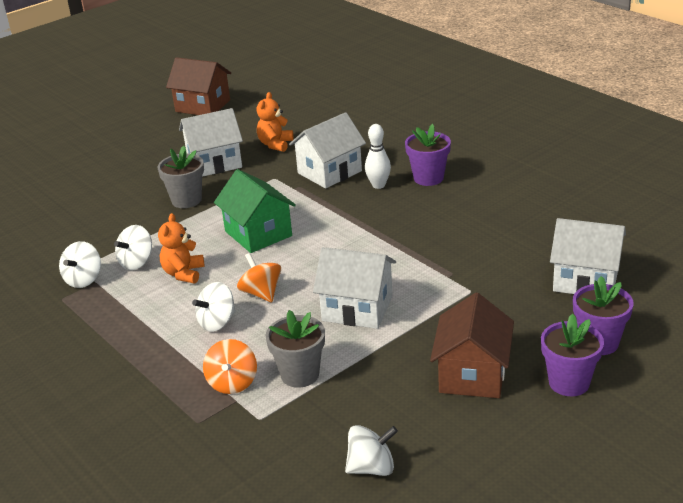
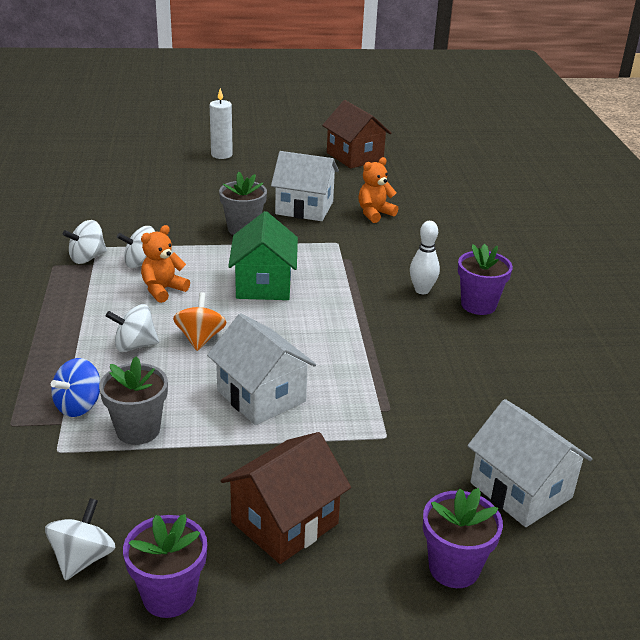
camera: 30 degrees right, 0 degrees up
(85, 149) = (221, 155): none -> white candle
(232, 383) = (78, 405): orange spinning top -> blue spinning top
(329, 172) = (392, 258): white house -> none
(371, 468) = (83, 558): white spinning top -> white spinning top turned 90 degrees counterclockwise
(569, 383) = (369, 592): purple flower pot -> purple flower pot (169, 596)

